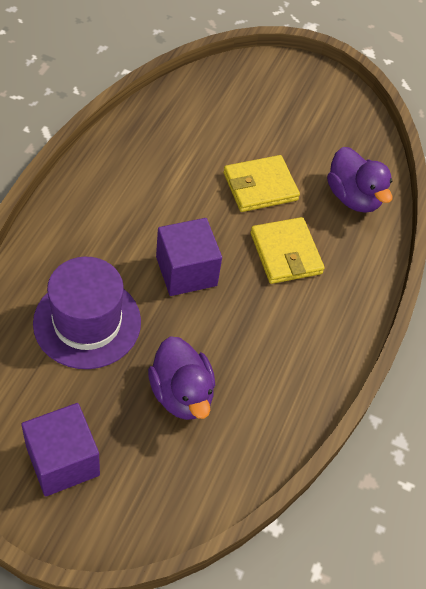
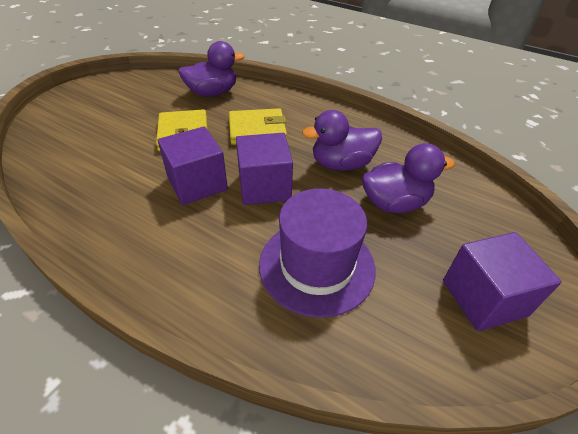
camera: 75 degrees left, 10 degrees down
(180, 214) = (197, 183): none -> purple cube
(239, 342) = (341, 164): none -> purple duck

